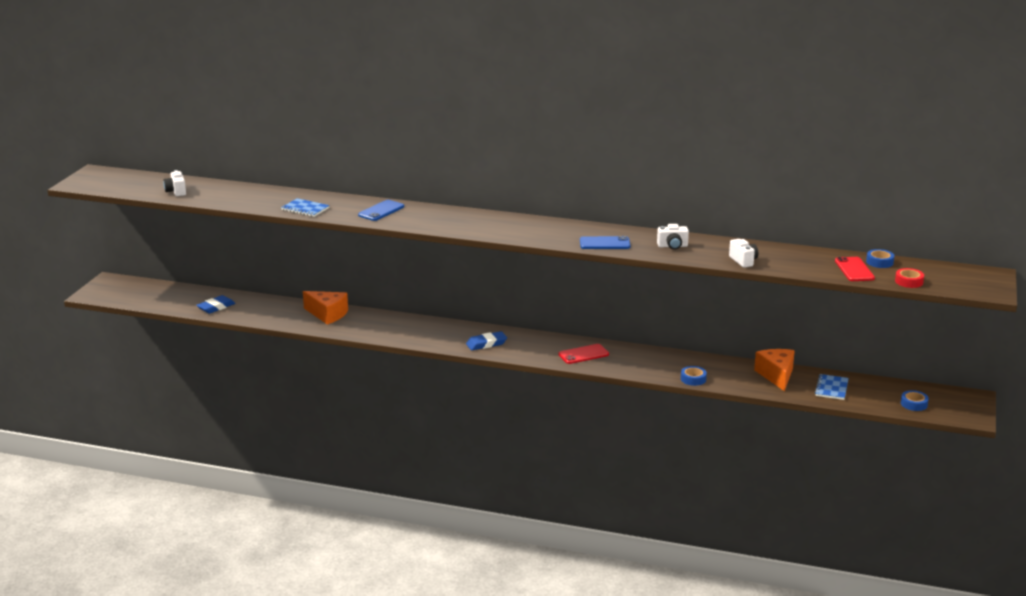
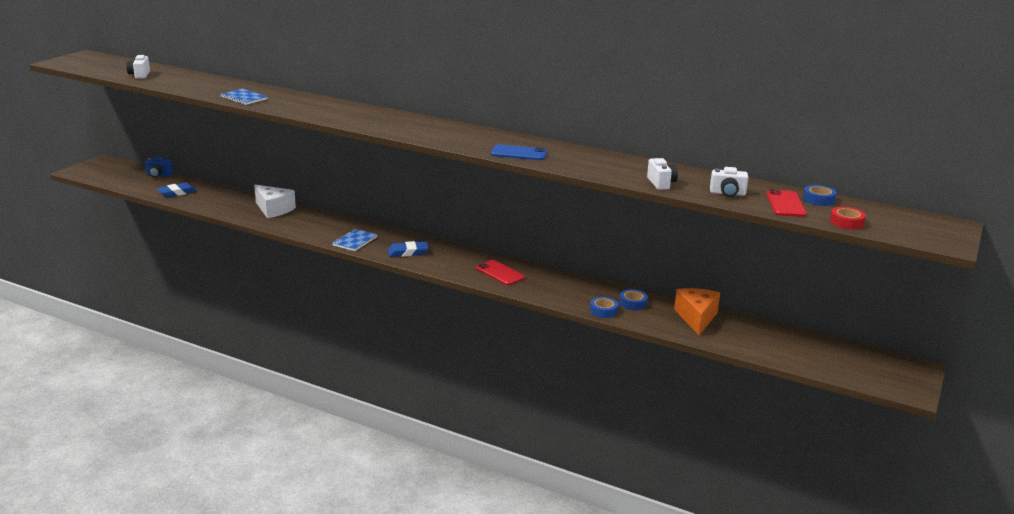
camera: 10 degrees right, 0 degrees up
(182, 290) = (159, 175): none -> blue camera
(327, 314) = (273, 209): orange cheese -> white cheese
(381, 211) = (315, 106): blue phone -> none
(583, 354) = (500, 273): red phone -> red phone turned 60 degrees clockwise
(672, 246) = (590, 162): white camera -> white camera (727, 193)
(831, 388) = (753, 338): blue notebook -> blue notebook (355, 241)
(914, 404) = (844, 367): blue tape -> blue tape (633, 303)

